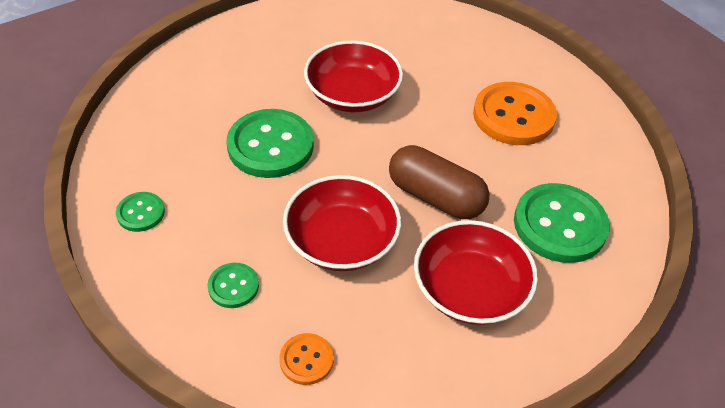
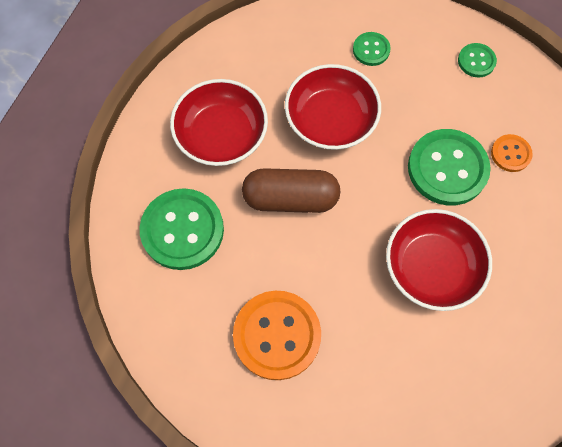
camera: 150 degrees right, 20 degrees up
(306, 360) = (292, 34): orange button -> orange button (510, 154)

